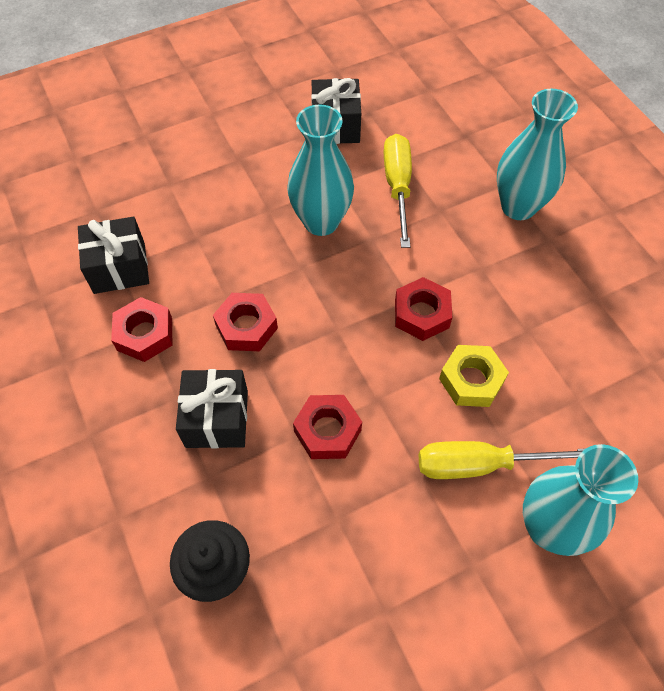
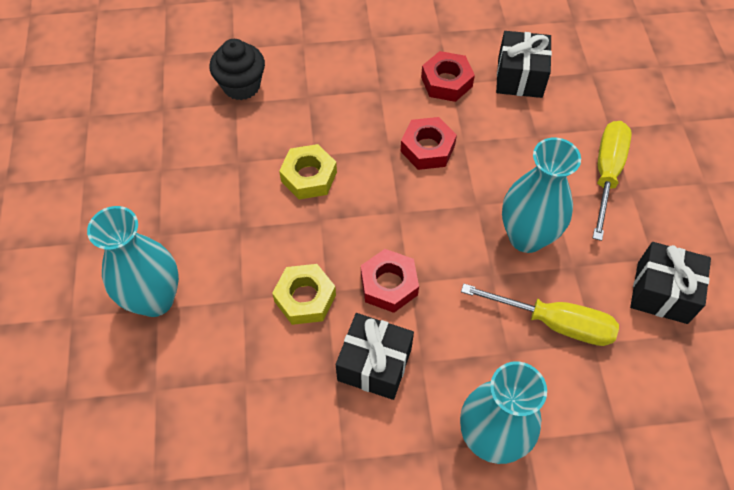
camera: 110 degrees right, 0 degrees up
(217, 419) = (352, 110): black gift -> black gift (374, 364)
(327, 431) = (309, 176): red nut -> yellow nut
(479, 465) = (229, 272): yellow screwdriver -> yellow screwdriver (606, 173)

